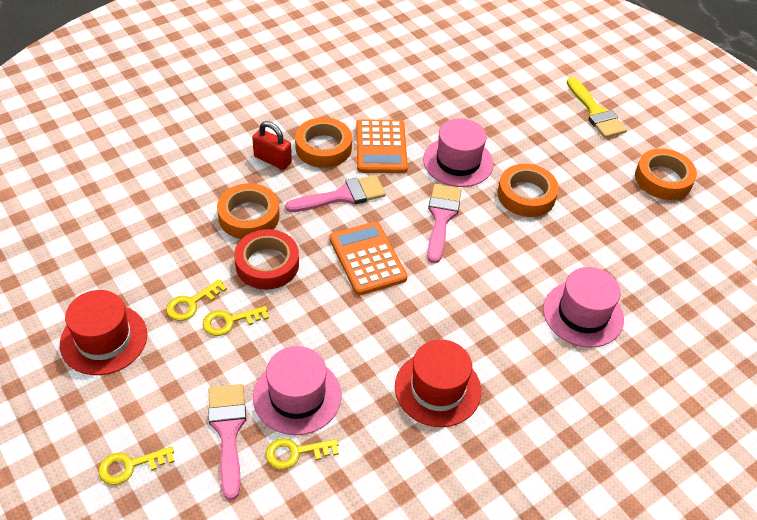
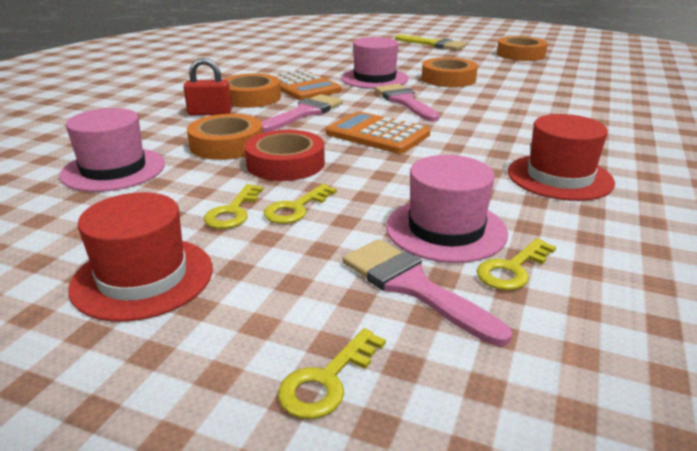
camera: 30 degrees left, 20 degrees down
(583, 314) = (584, 110): pink hat -> pink hat (113, 169)

